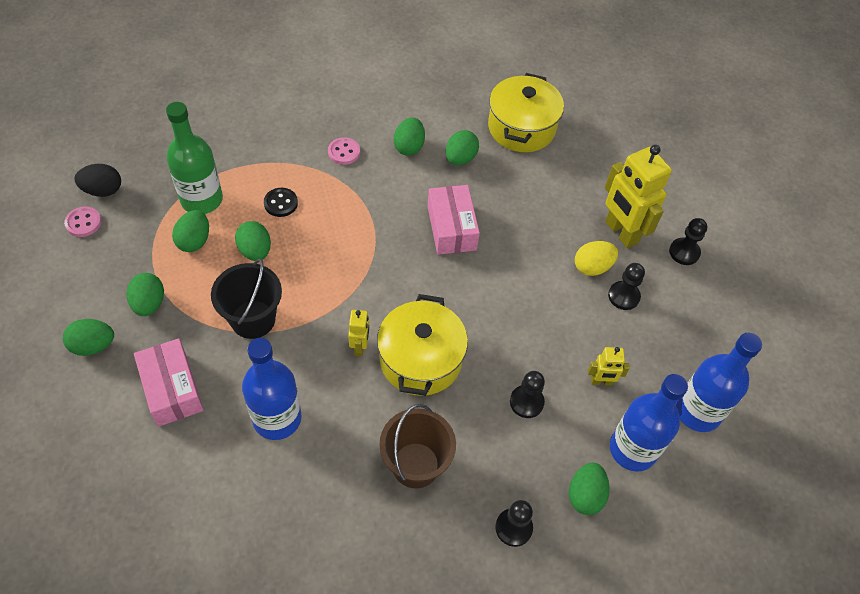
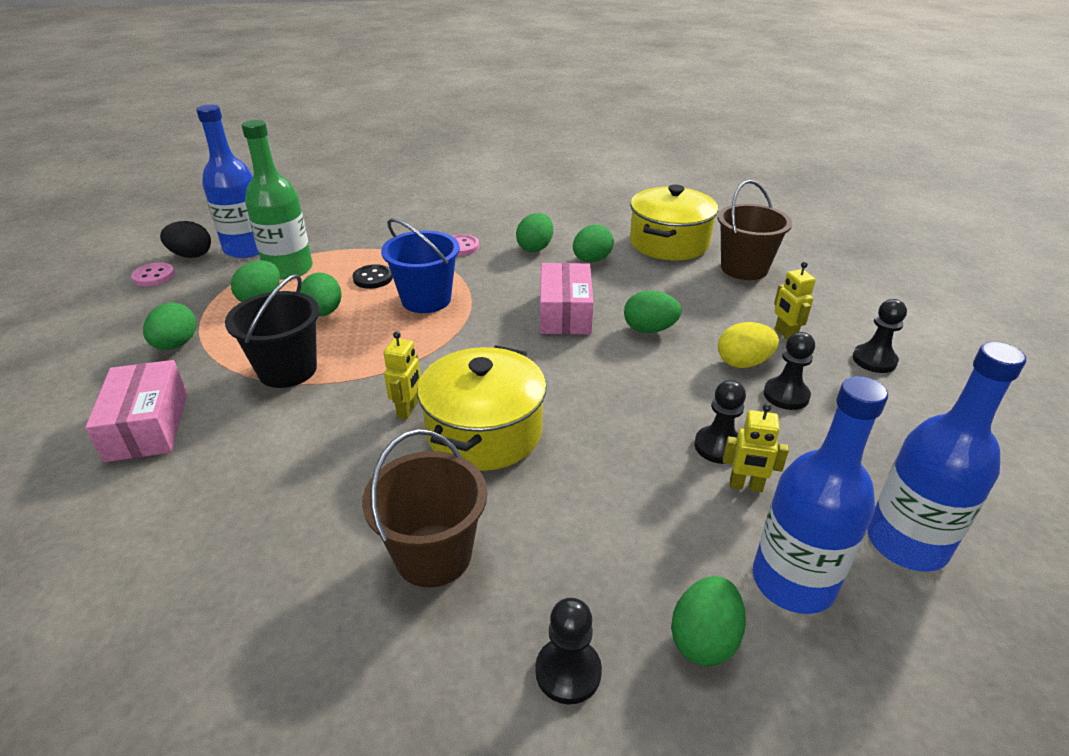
camera: 15 degrees right, 20 degrees down
(93, 346) = (86, 375): green egg -> green egg (649, 329)
(277, 418) = (261, 473): blue bottle -> blue bottle (247, 249)
(335, 225) = (426, 300): none -> blue bucket
(526, 402) = (625, 497): black pawn -> black pawn (718, 446)
(586, 155) = (744, 268): none -> brown bucket
(621, 232) = (785, 335): yellow robot -> yellow robot, size x0.49

